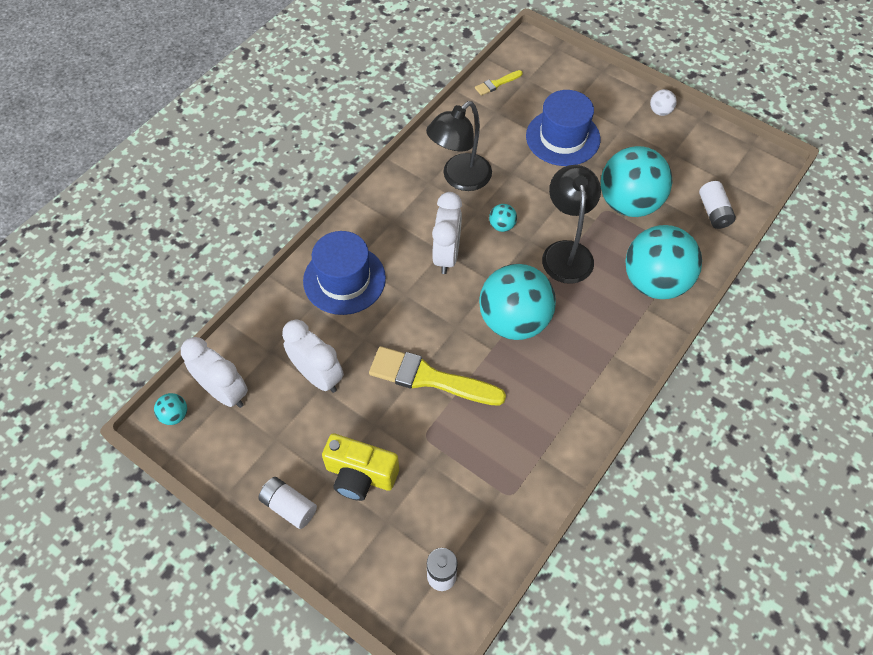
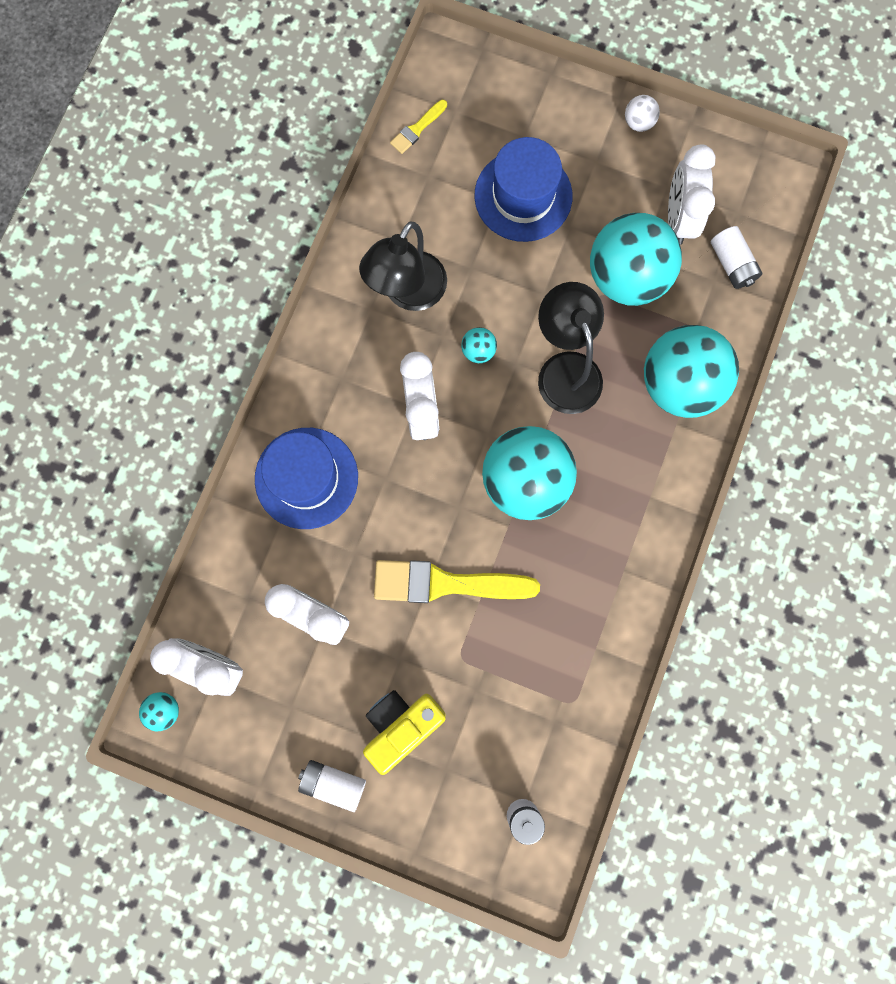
camera: 15 degrees left, 20 degrees up
(360, 475) = (401, 725): yellow camera -> yellow camera turned 135 degrees clockwise
(678, 175) = (679, 218): none -> white clock

